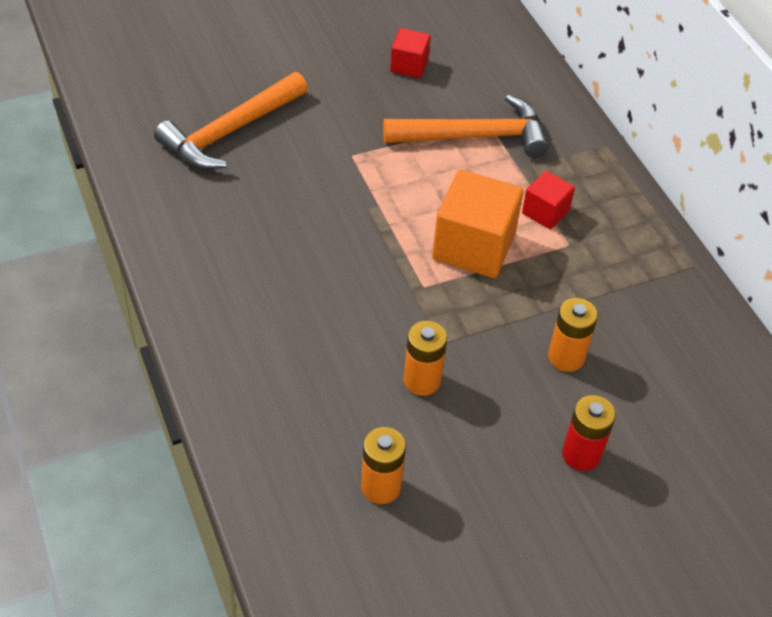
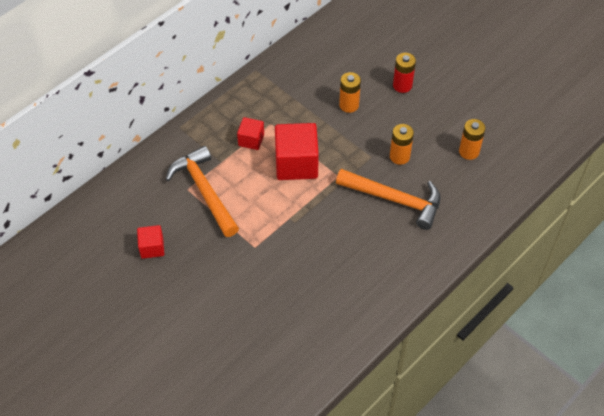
camera: 110 degrees left, 5 degrees up
(230, 131) = (268, 322): orange hammer -> orange hammer (394, 200)
(473, 247) = (296, 164): orange cube -> red cube

